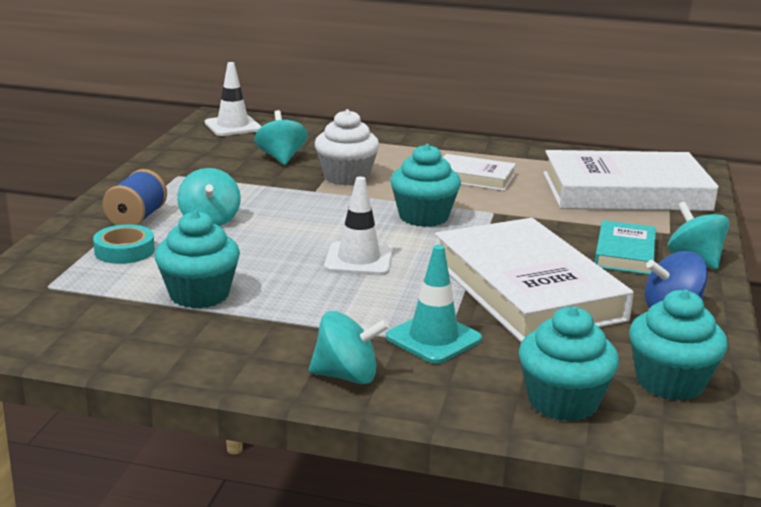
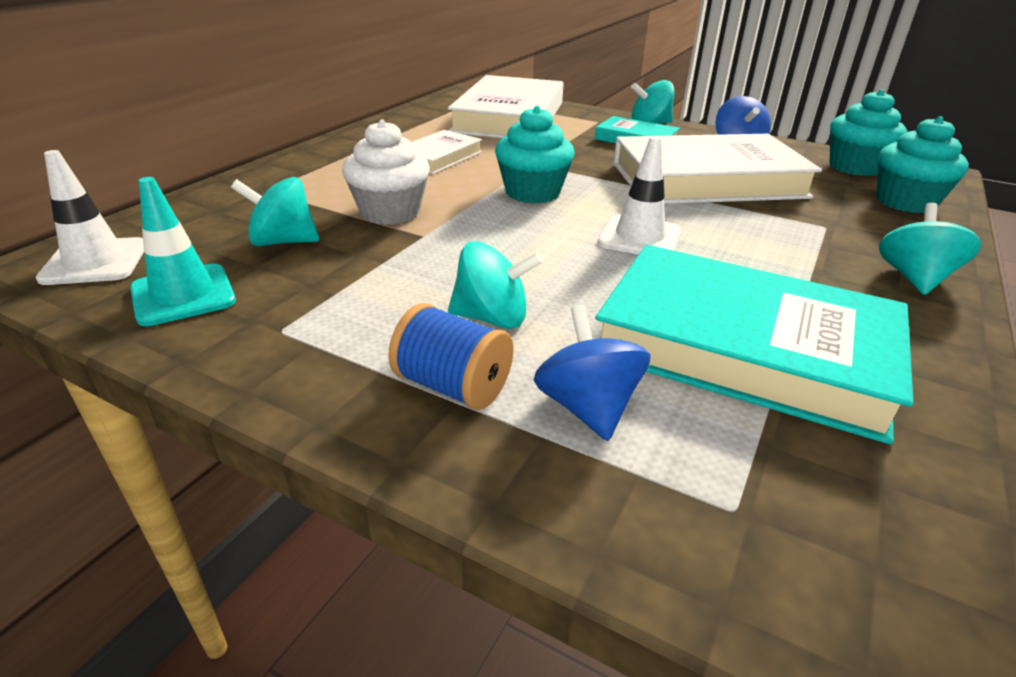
camera: 75 degrees left, 10 degrees up
(124, 251) = (587, 407): turquoise tape -> blue spinning top
(199, 295) = (744, 348): turquoise cupcake -> turquoise book
(433, 338) = (816, 229): turquoise traffic cone -> turquoise traffic cone (183, 295)

